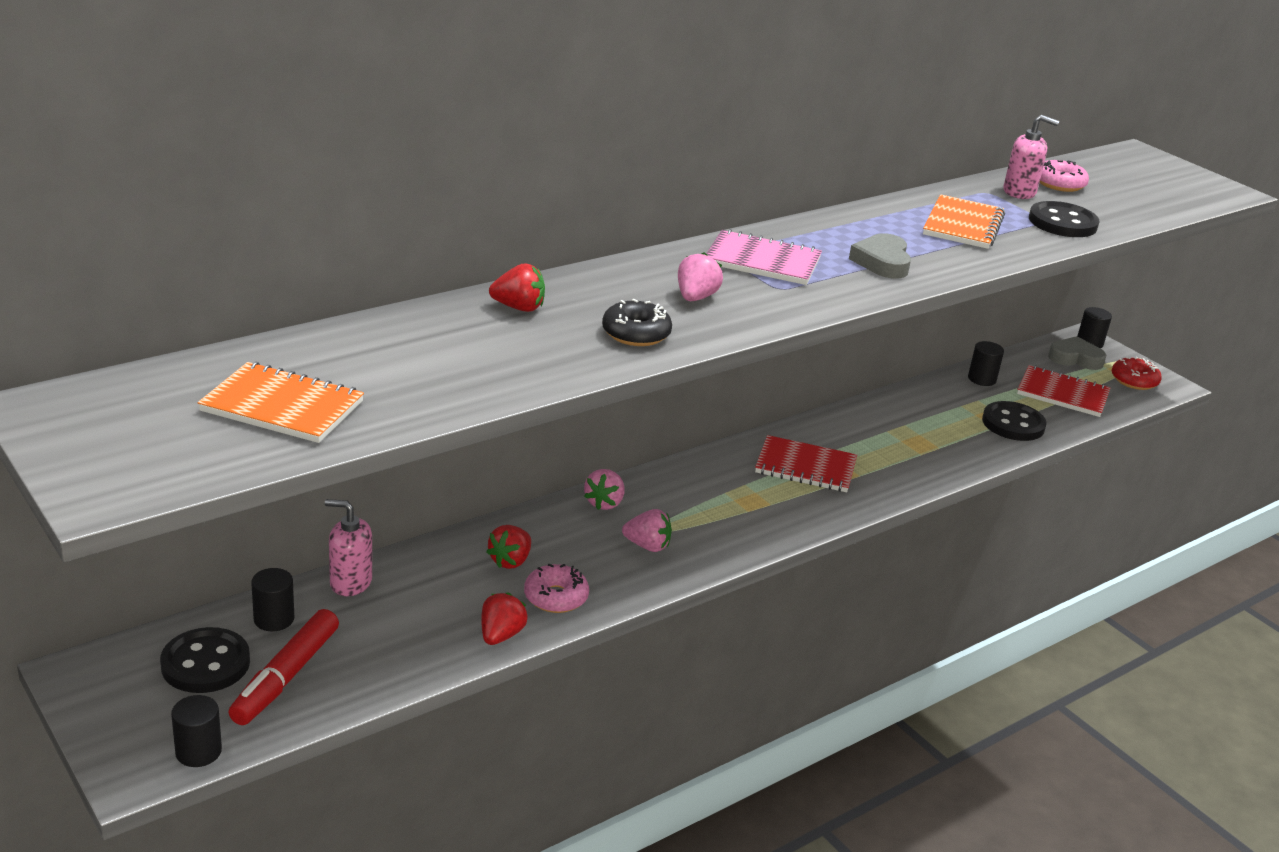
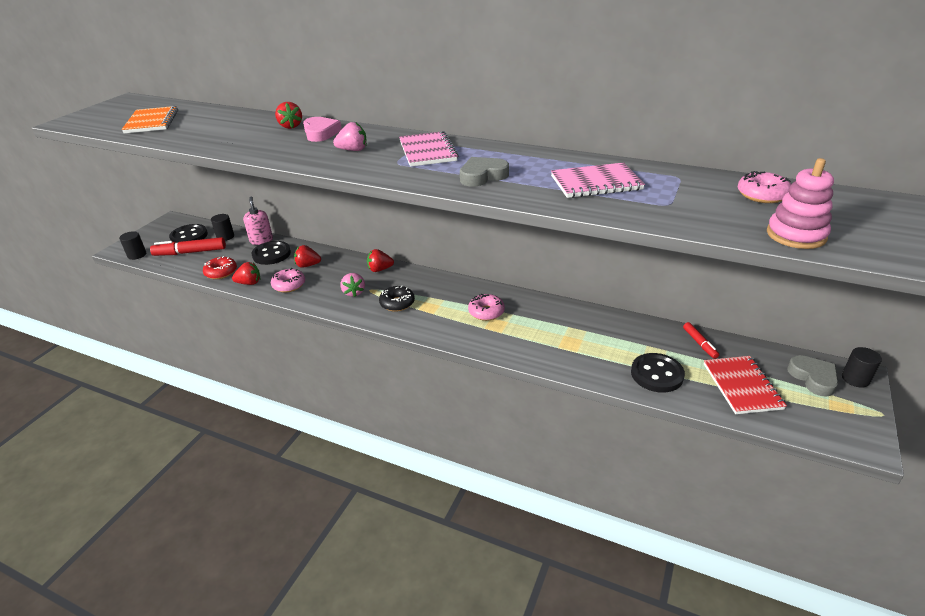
camera: 65 degrees right, 5 degrees up
(587, 297) = (321, 133): none -> pink heart
(604, 503) = (380, 269): pink strawberry -> red strawberry
(636, 334) = (290, 150): black donut -> black donut (397, 303)
(805, 467) = (486, 312): red notebook -> pink donut
(962, 225) = (596, 183): orange notebook -> pink notebook
(982, 379) = (699, 343): black cylinder -> red marker
(1019, 192) = (706, 186): pink soap dispenser -> none
(1062, 223) = (679, 211): black button -> black button (271, 254)
(1134, 381) = (833, 419): red donut -> red donut (221, 272)
(1145, 208) = (796, 235): none -> pink stacking toy

